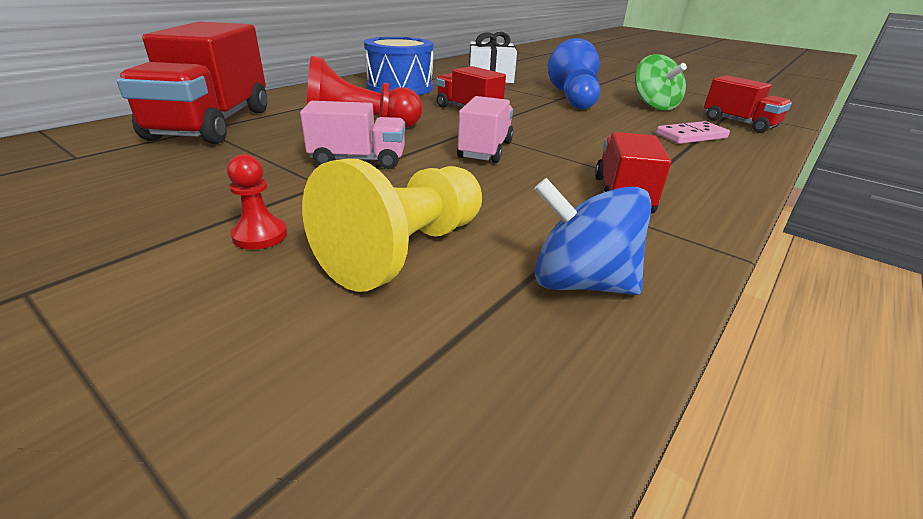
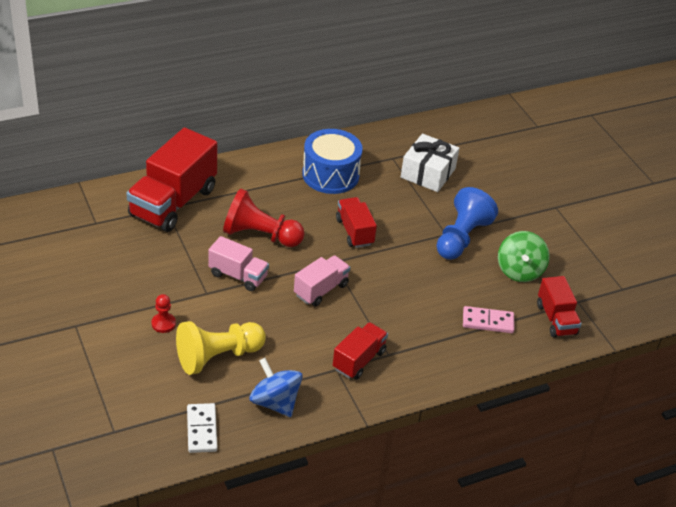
camera: 25 degrees right, 10 degrees up
(490, 400) = (202, 430): none -> white domino

